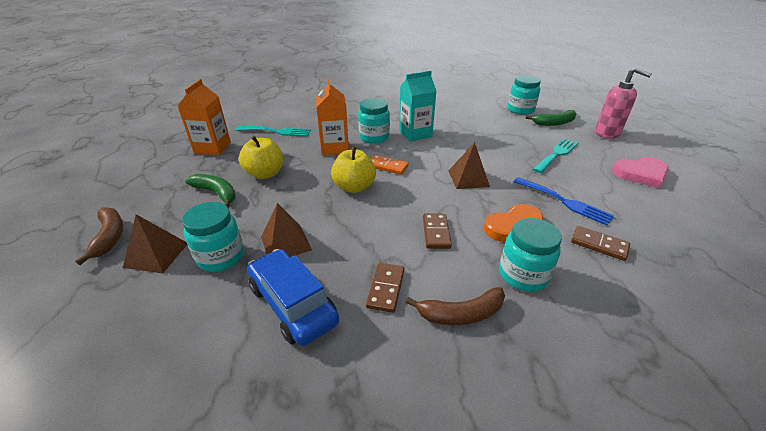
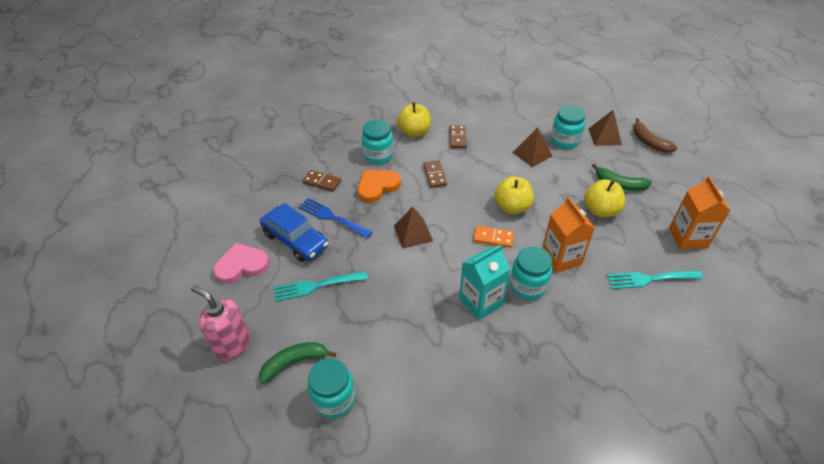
camera: 170 degrees right, 10 degrees up
(293, 304) = (503, 125): blue car -> blue car (295, 240)
(461, 314) = (414, 132): brown banana -> yellow apple
(556, 154) = (316, 286): turquoise fork -> turquoise fork turned 45 degrees clockwise

